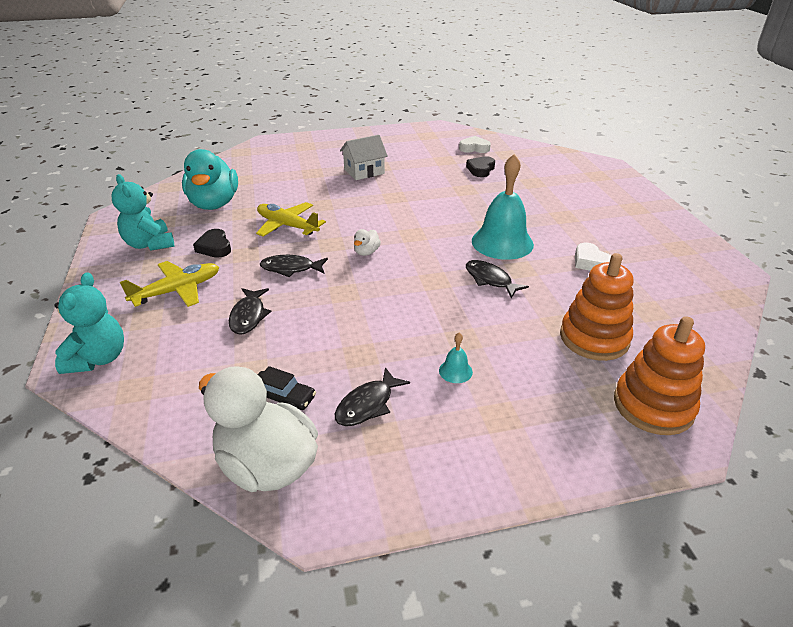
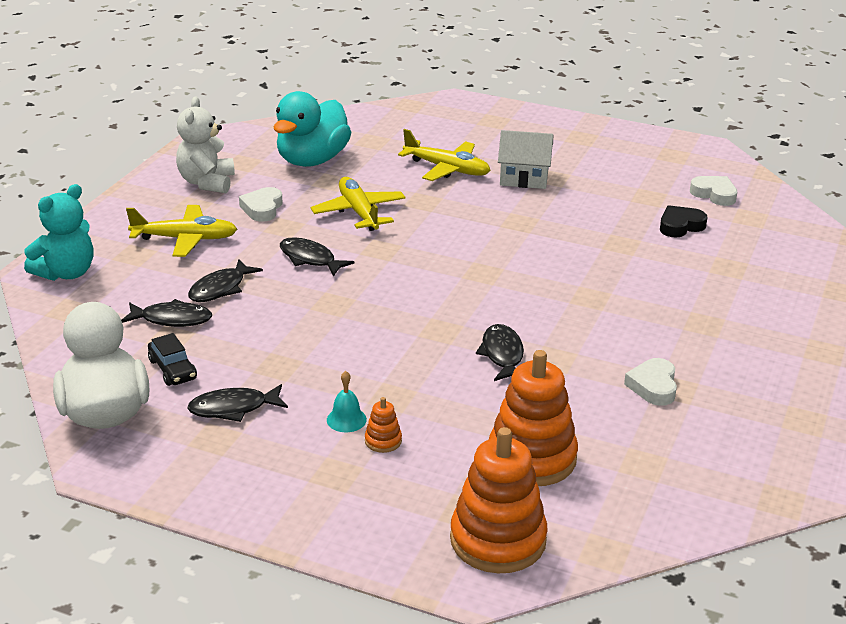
camera: 35 degrees right, 5 degrees down
(149, 244) = (207, 182): turquoise teddy bear -> white teddy bear
(214, 247) = (262, 208): black heart -> white heart
(236, 356) = (172, 319): none -> black fish
(312, 181) = (447, 169): none -> yellow plane
(366, 252) = (406, 272): white duck -> none
(498, 374) = (383, 441): none -> orange stacking toy
(502, 242) = (576, 322): turquoise bell -> none

